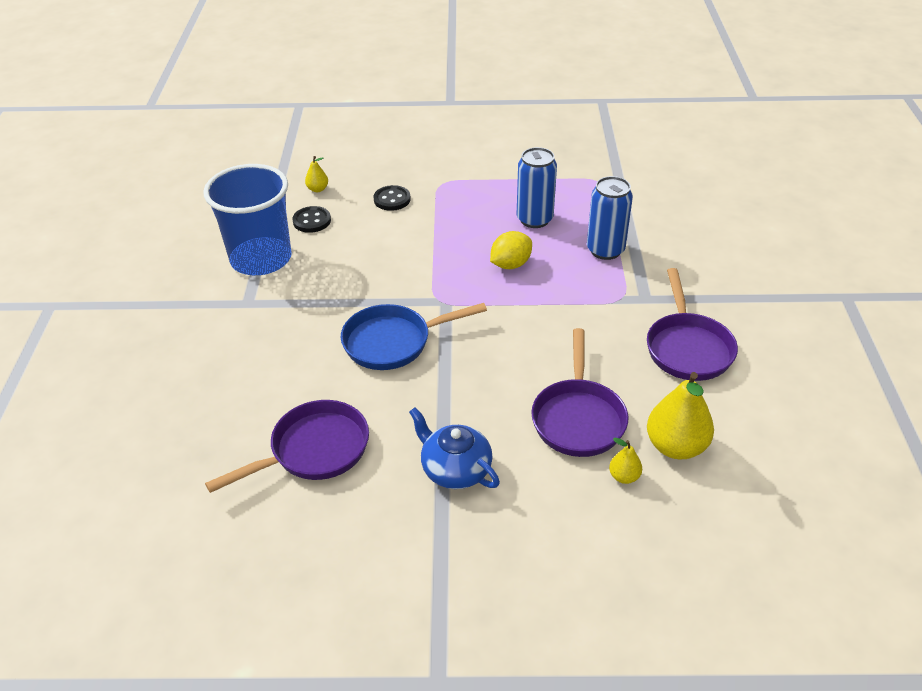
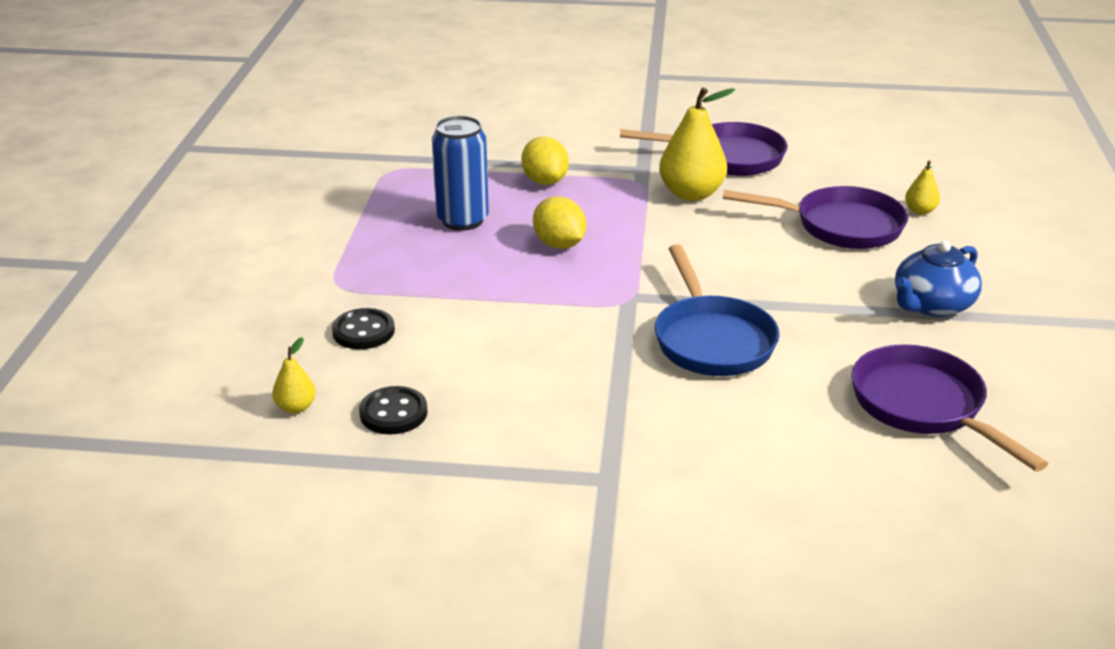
camera: 85 degrees left, 10 degrees down
(261, 259) = (489, 468): blue cup -> none
(605, 250) = (545, 181): blue can -> yellow lemon
(675, 446) = (873, 181): yellow pear -> yellow pear (691, 194)

